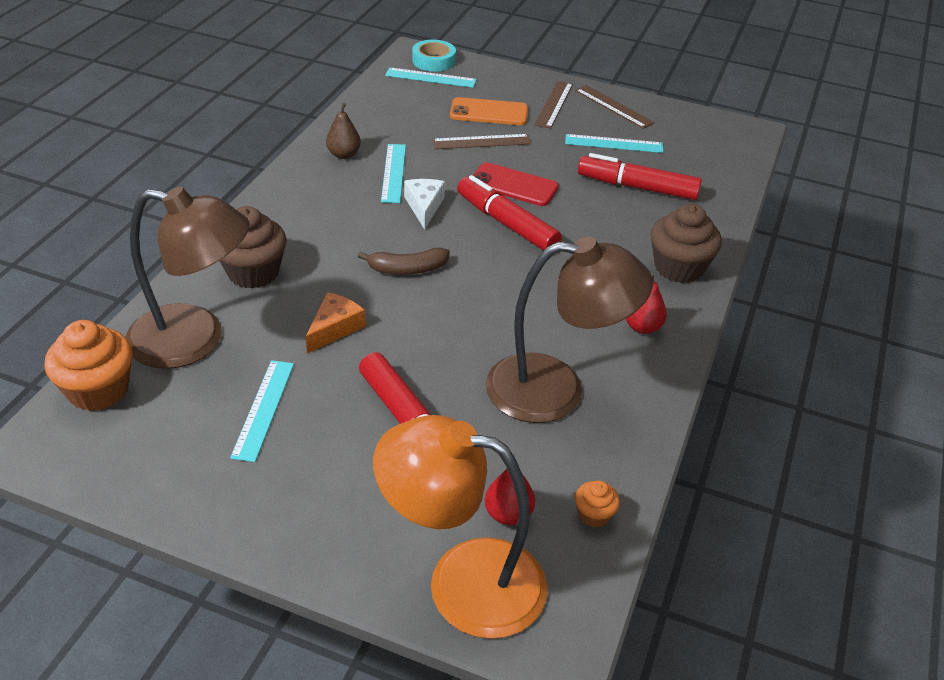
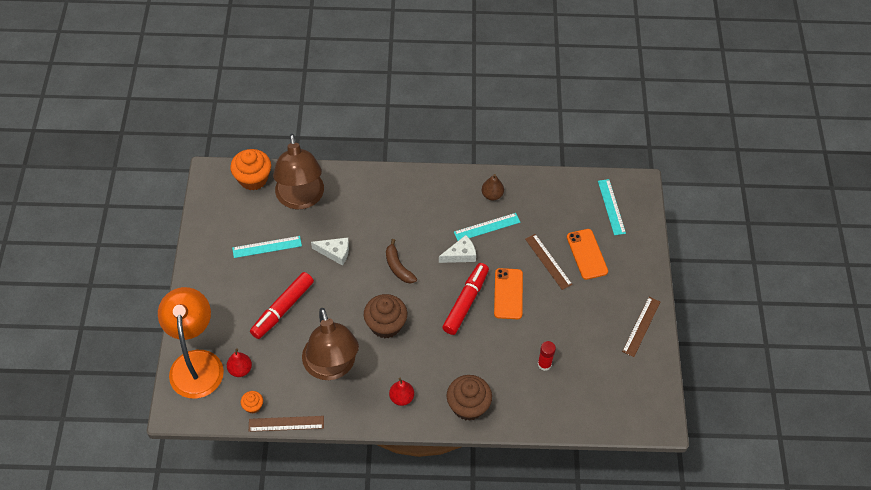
camera: 70 degrees right, 15 degrees up
(253, 272) = (362, 199): brown cupcake -> brown cupcake (385, 325)
(335, 328) = (335, 252): orange cheese -> white cheese
(433, 61) = (636, 200): turquoise tape -> none
(513, 185) = (508, 294): red phone -> orange phone
(553, 104) = (621, 289): brown ruler -> brown ruler (286, 423)
(614, 144) = (590, 338): turquoise ruler -> none
(637, 187) = (544, 364): red marker -> red glue stick

